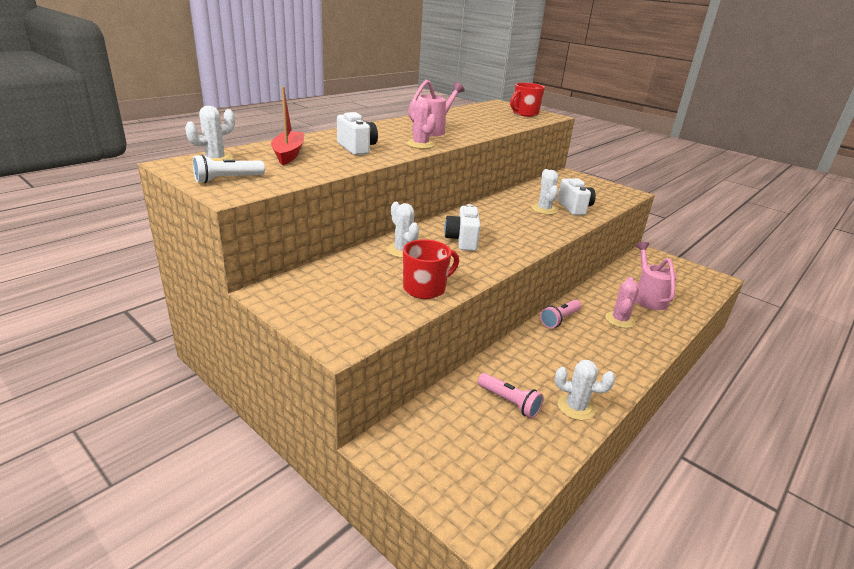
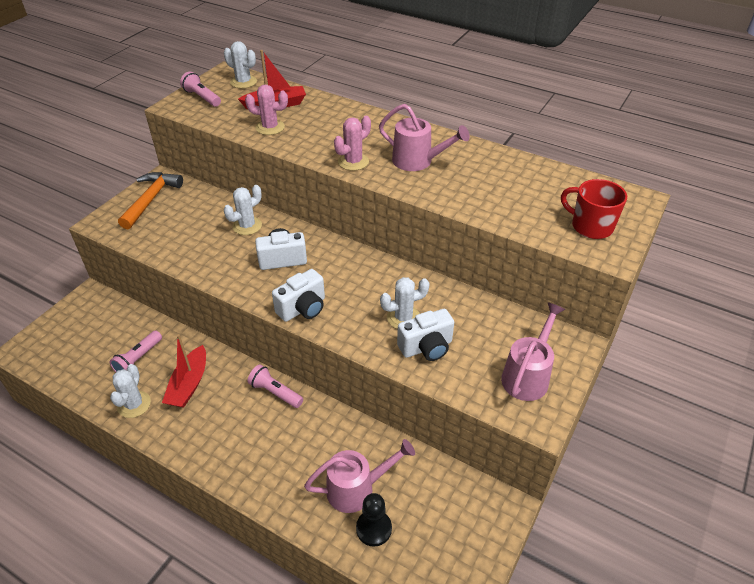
camera: 80 degrees right, 15 degrees up
(227, 179) = (202, 97): white flashlight -> pink flashlight
(312, 302) = (151, 199): none -> orange hammer
(357, 148) = (314, 130): white camera -> white camera (303, 308)
(425, 288) = (181, 249): red mug -> none
(549, 367) = (189, 384): none -> red boat
(596, 188) = (528, 375): none -> pink watering can
(619, 320) = (290, 450): pink cactus -> pink cactus (270, 127)
(677, 296) = (374, 529): none -> black pawn

